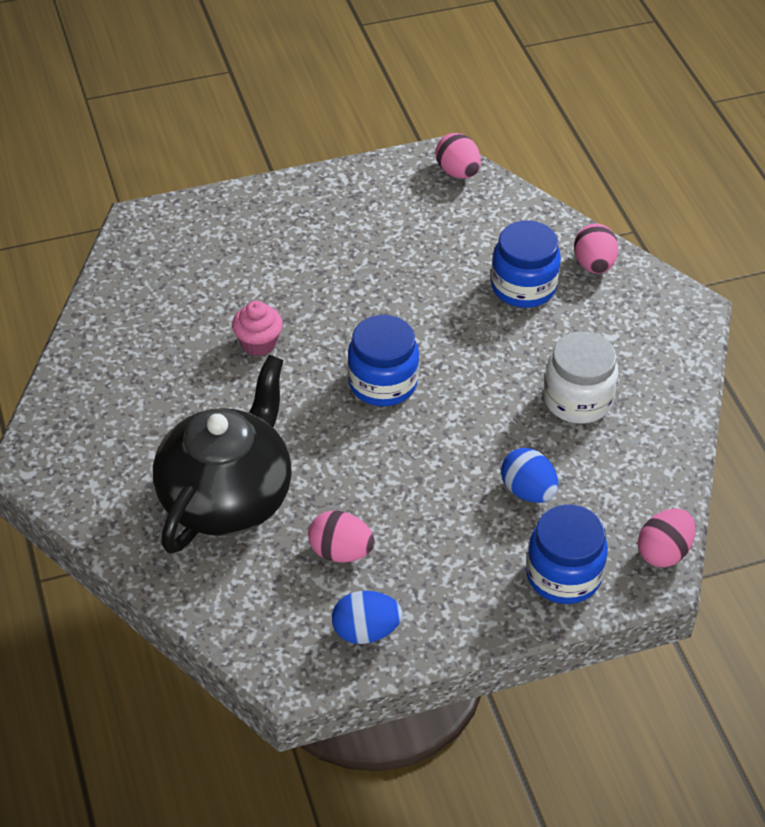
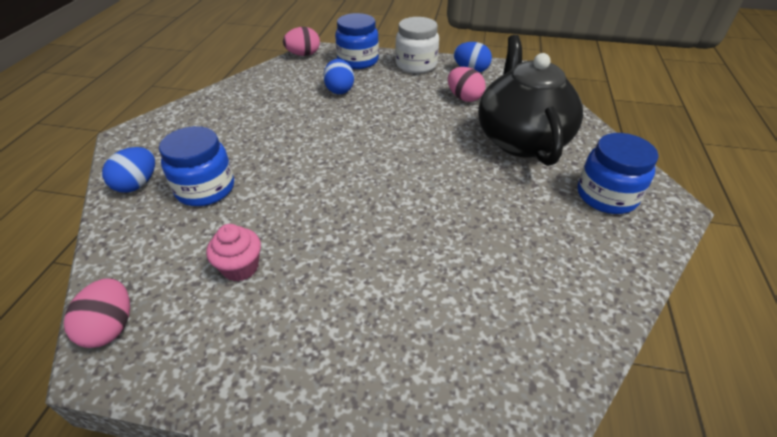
camera: 150 degrees left, 5 degrees down
(227, 497) = (521, 139): black teapot -> black teapot turned 120 degrees clockwise
(258, 343) = (447, 226): pink cupcake -> pink cupcake (240, 267)
(382, 383) = (371, 164): blue jar -> blue jar (606, 196)
(577, 400) = (262, 116): white jar -> white jar (416, 65)
(594, 265) = (137, 184): pink egg -> blue egg

